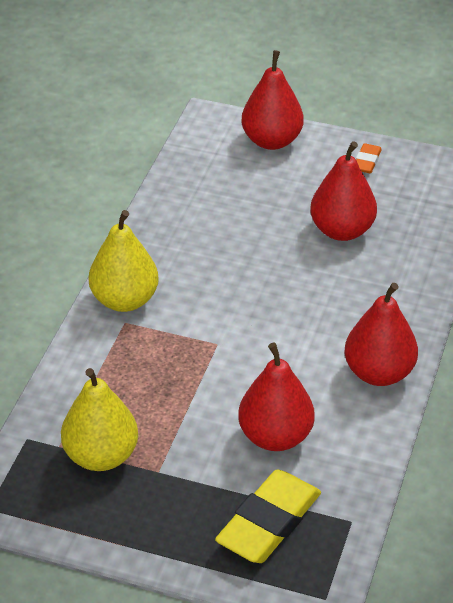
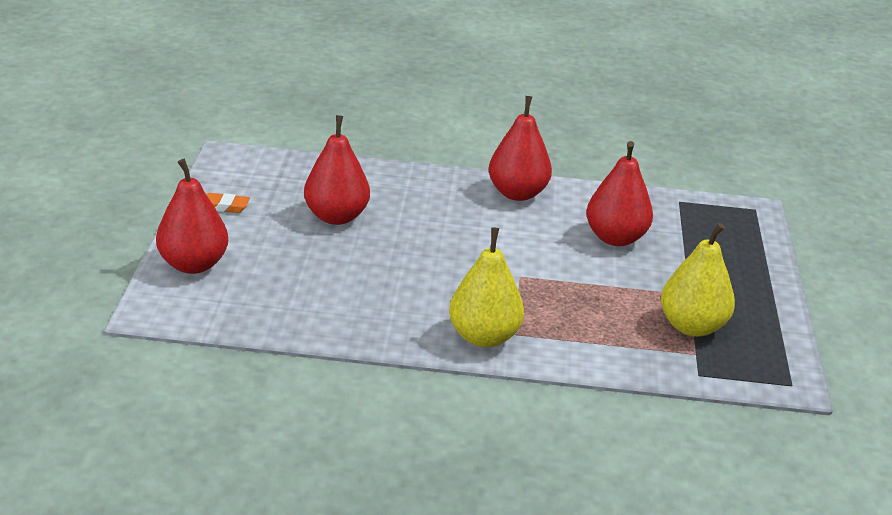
camera: 105 degrees left, 10 degrees down
(268, 522) = (705, 236): yellow eraser -> none

